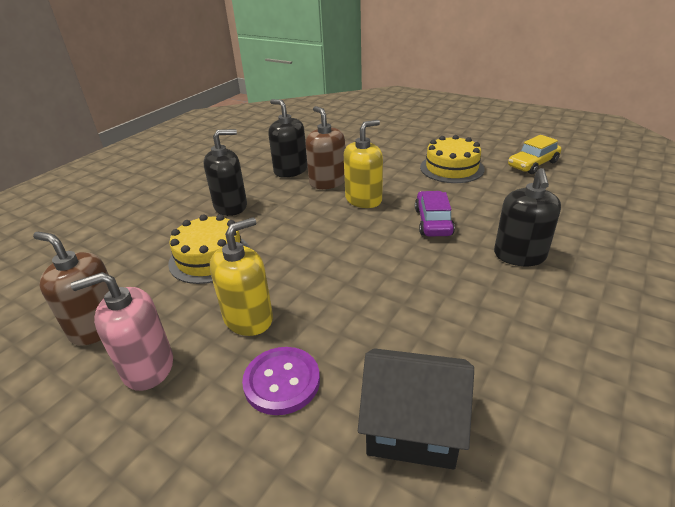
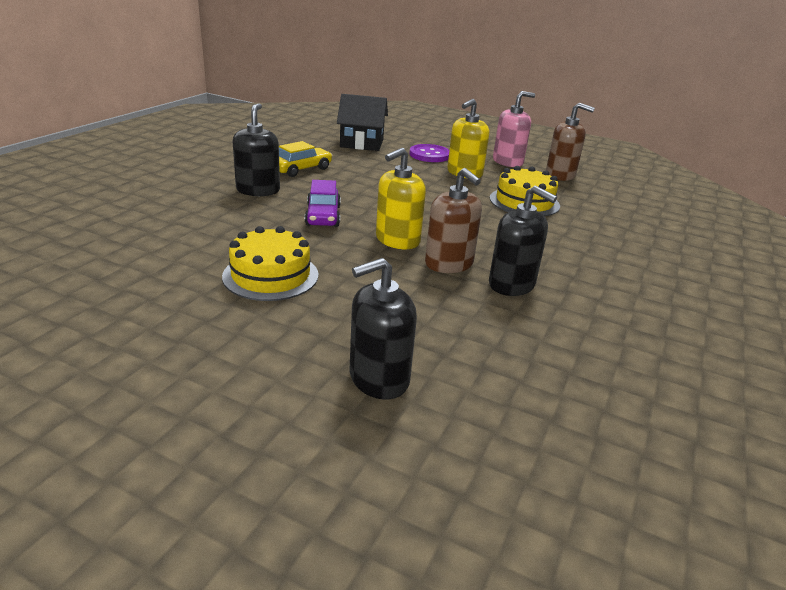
camera: 170 degrees right, 5 degrees down
(231, 206) = (549, 241): black soap dispenser -> black soap dispenser (378, 378)
(533, 164) = (144, 275): yellow car -> yellow car (301, 169)

